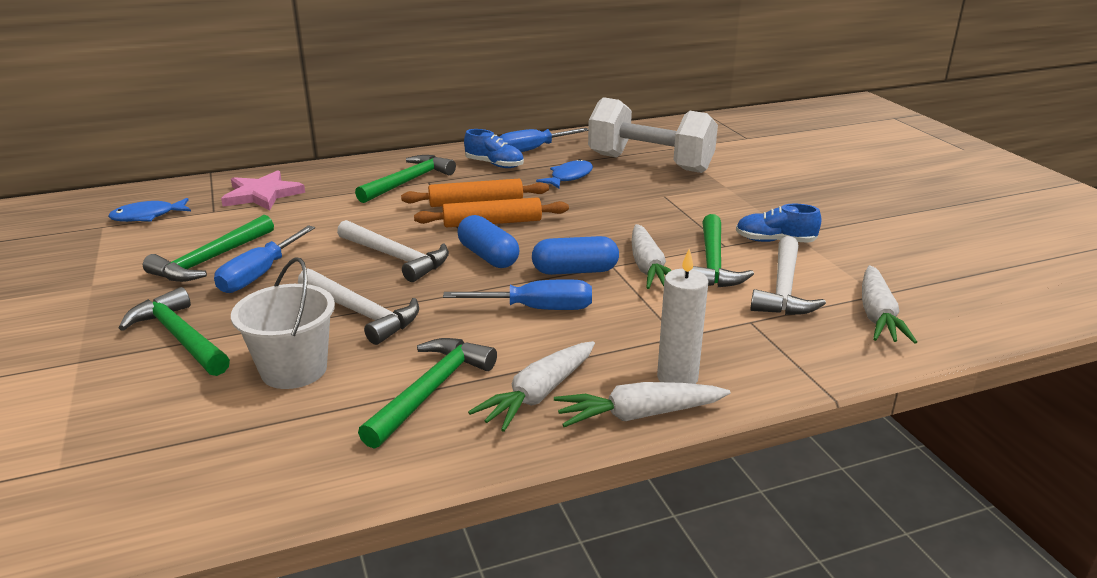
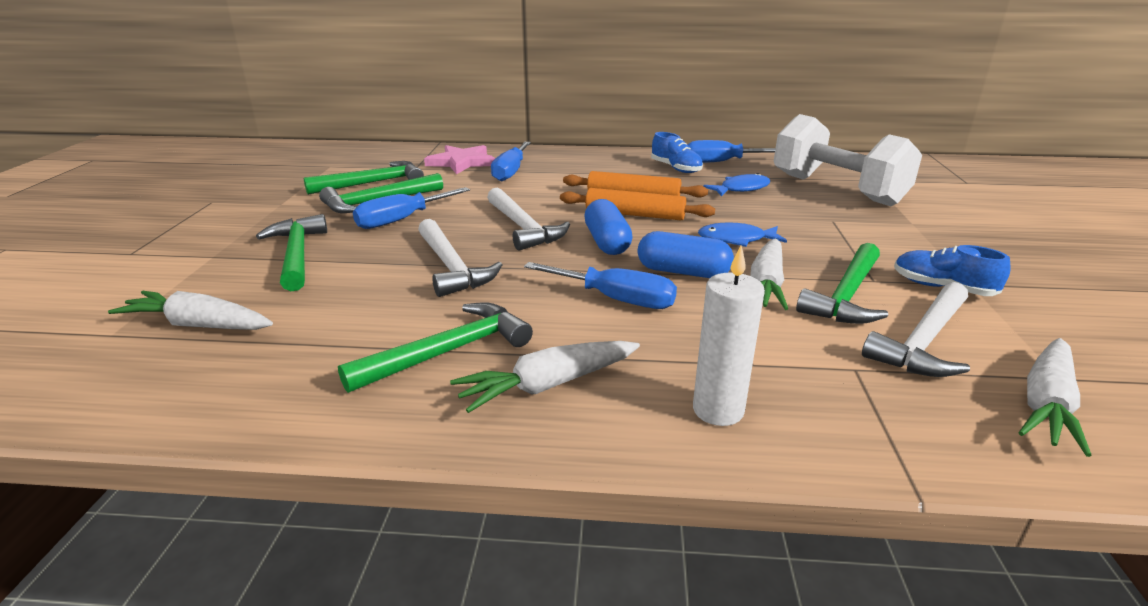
camera: 25 degrees right, 0 degrees up
(147, 216) = (366, 164): blue fish -> blue fish (736, 240)
(294, 370) = (353, 301): white bucket -> none
(328, 197) = (510, 172): none -> blue screwdriver
(408, 182) = (587, 170): green hammer -> green hammer (373, 183)
(639, 415) = (641, 440): white carrot -> white carrot (199, 325)

